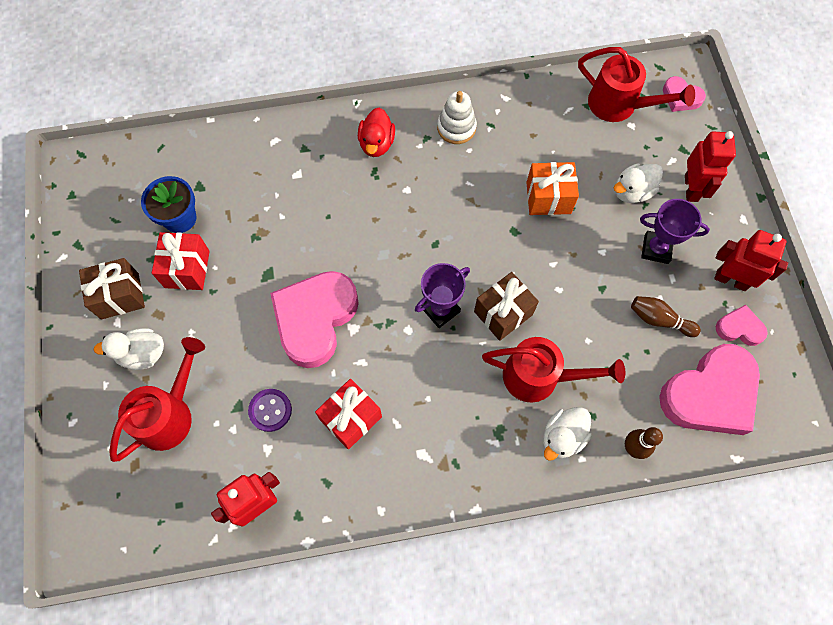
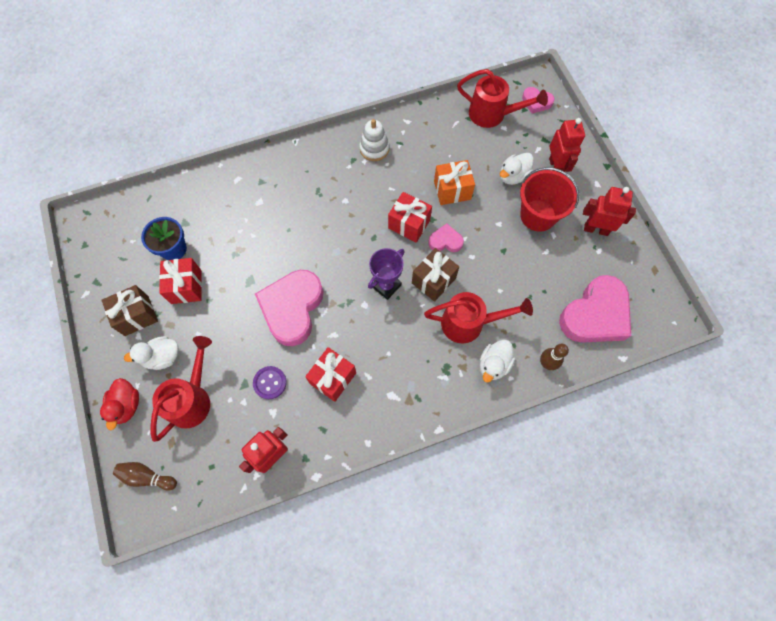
camera: 10 degrees left, 0 degrees up
(376, 143) = (316, 169): red duck -> red duck (127, 405)
(484, 234) = (409, 224): none -> red gift
(656, 249) = (538, 215): purple trophy -> red bucket
(659, 319) = (549, 266): brown bowling pin -> brown bowling pin (147, 477)
(739, 328) = (608, 263): pink heart -> pink heart (445, 241)

